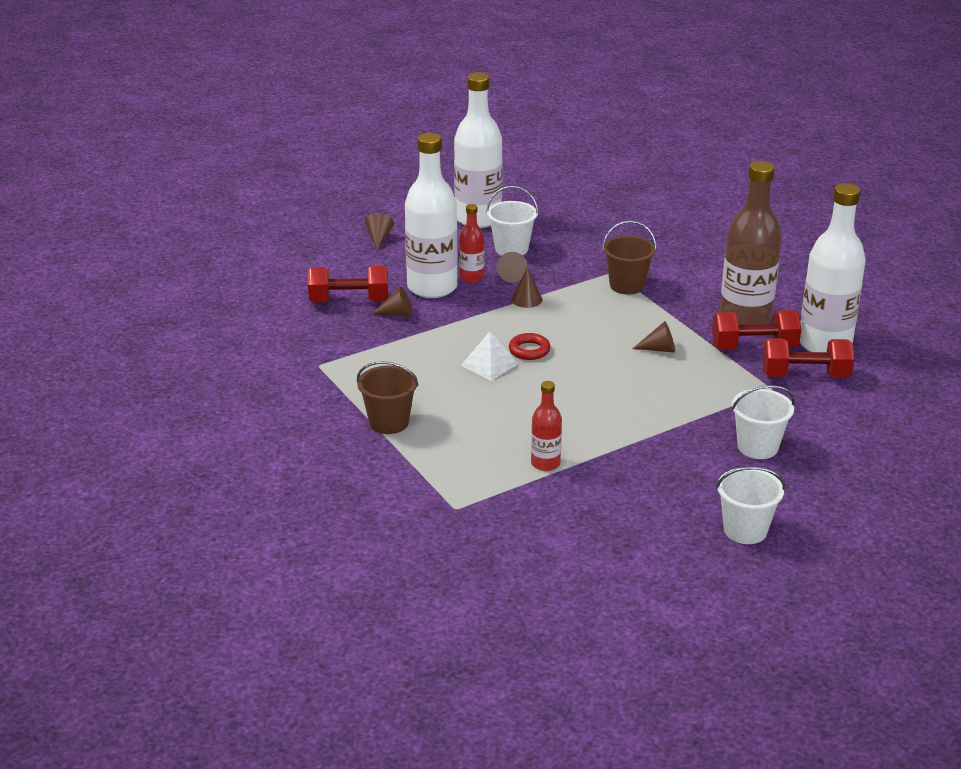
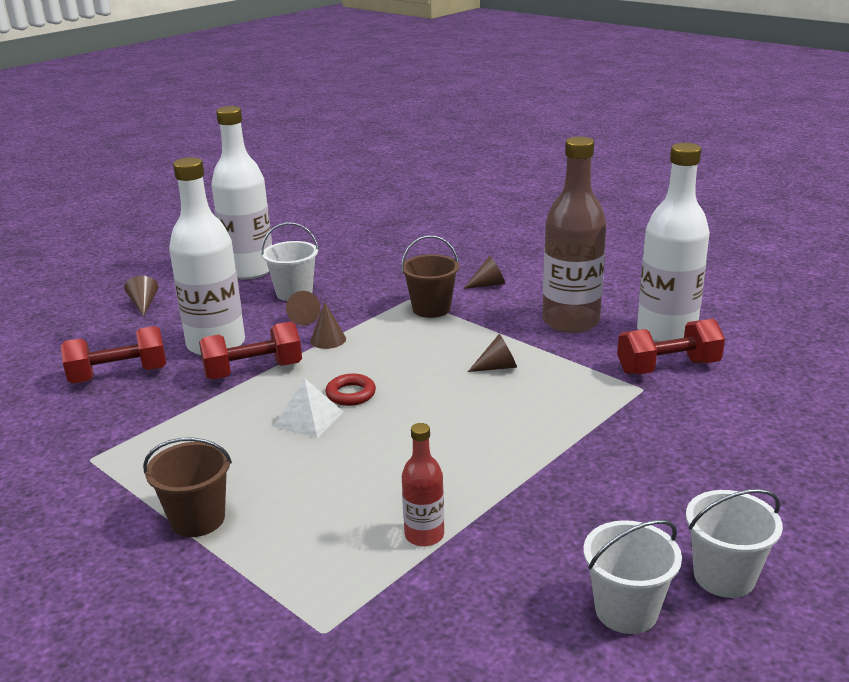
camera: 15 degrees left, 5 degrees down
(397, 314) = (181, 380): brown cone -> brown cone (488, 284)
(471, 277) = (259, 327): red bottle -> none
(754, 347) = (596, 347): red dumbbell -> red dumbbell (253, 371)
(757, 447) = (669, 459): white bucket -> white bucket (626, 610)

